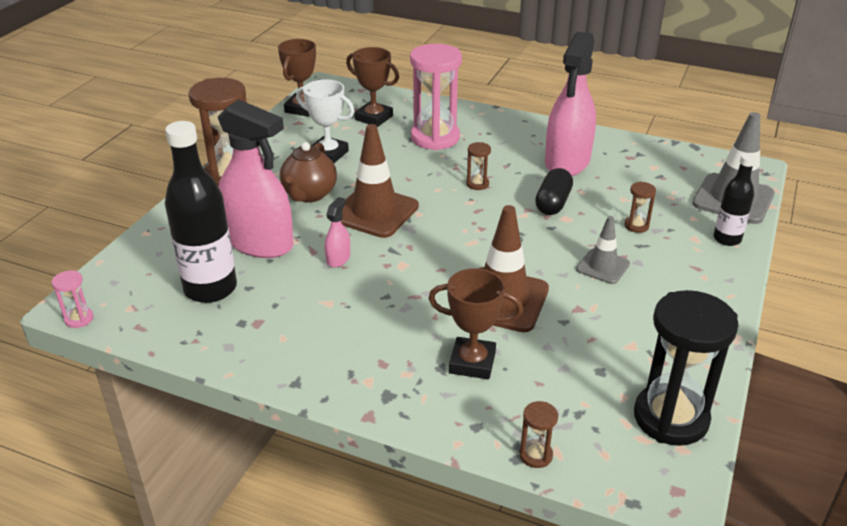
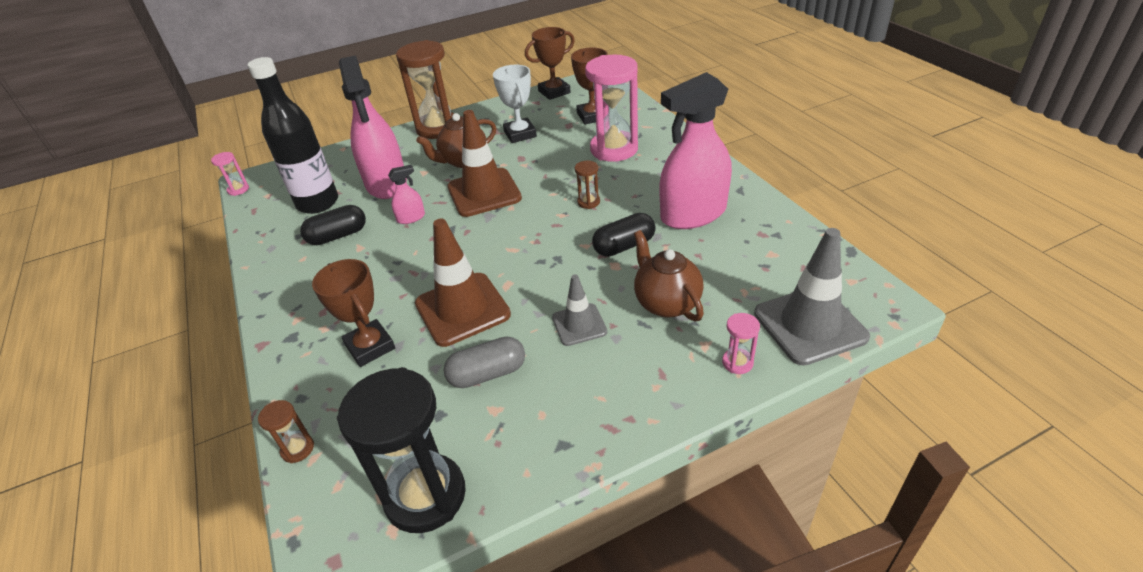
camera: 45 degrees right, 5 degrees up
(287, 304) = (338, 236): none -> black capsule
(591, 329) = (487, 374): none -> grey capsule
(636, 226) = (666, 303): brown hourglass -> brown teapot
(727, 239) = (737, 362): black bottle -> pink hourglass

